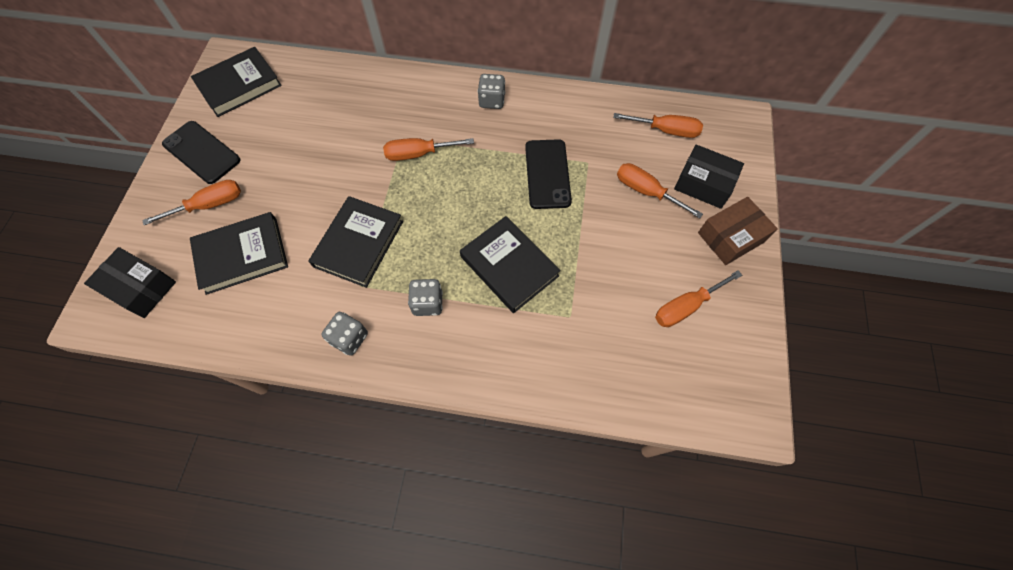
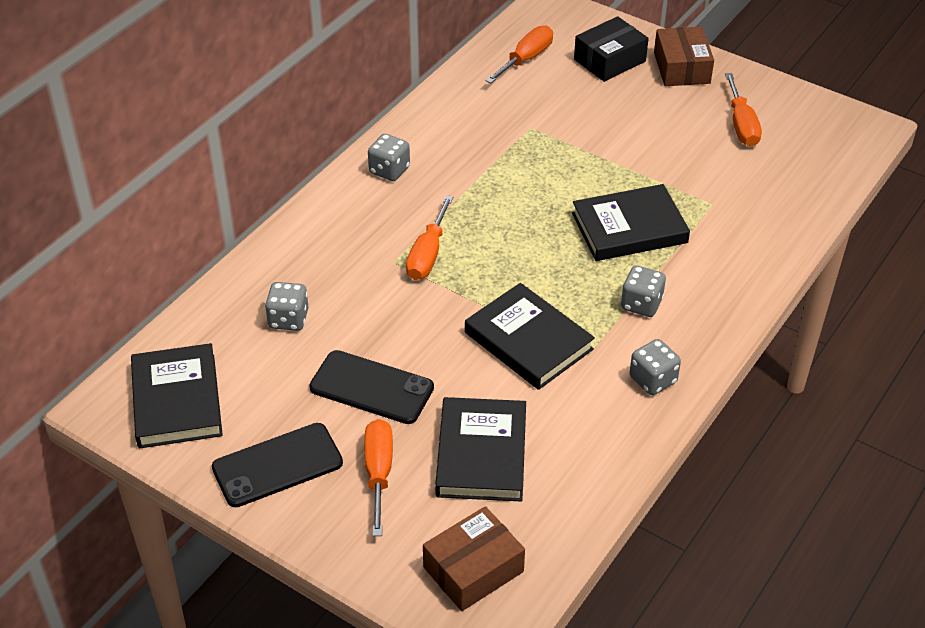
camera: 65 degrees left, 20 degrees down
(140, 288) = (473, 569): black box -> brown box
(326, 107) = (288, 319): none -> grey dice
(547, 174) = (526, 161): black phone -> black phone (371, 387)
(646, 191) = (595, 101): orange screwdriver -> none

